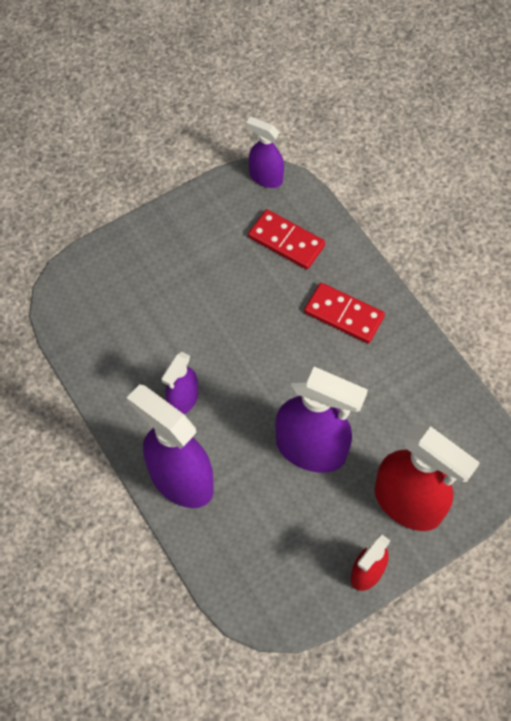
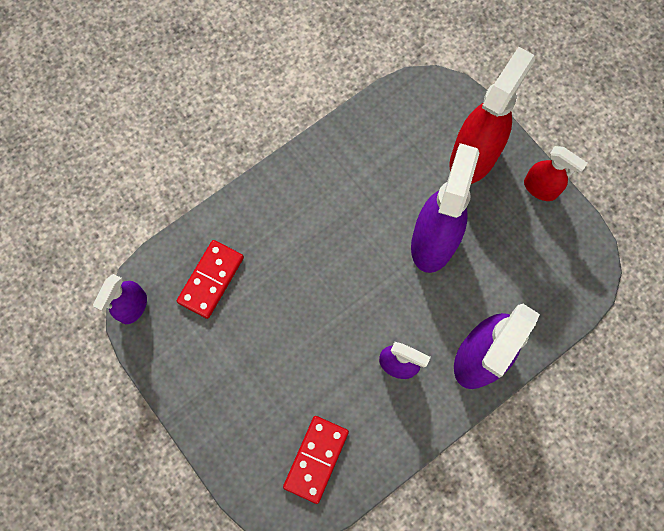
camera: 95 degrees left, 10 degrees up
(343, 315) = (291, 220): red domino -> red domino (316, 459)

